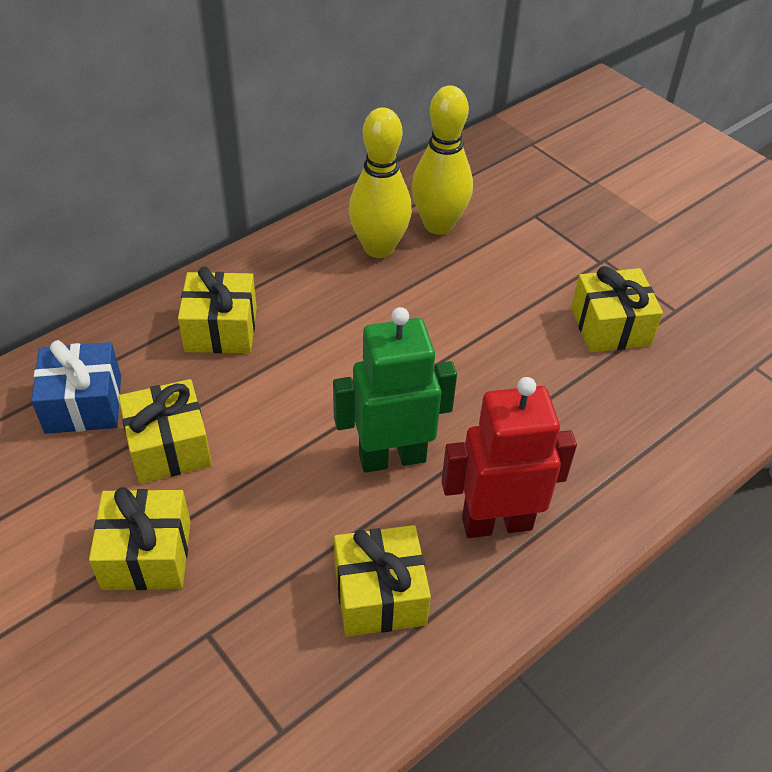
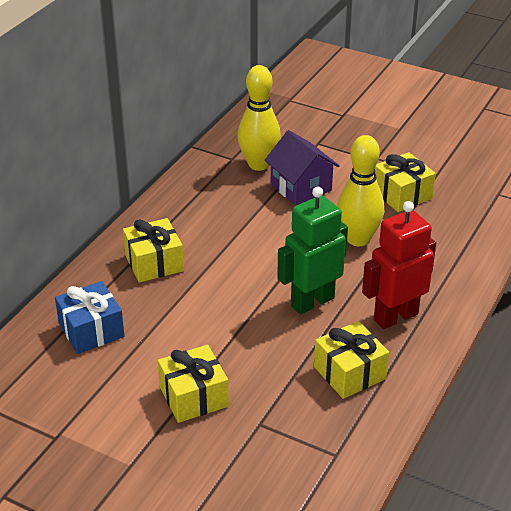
camera: 20 degrees left, 10 degrees down
(169, 447) = (166, 337): yellow gift -> none
(379, 248) = (228, 188): yellow bowling pin -> yellow bowling pin (358, 239)
(475, 274) = (301, 187): none -> purple house

